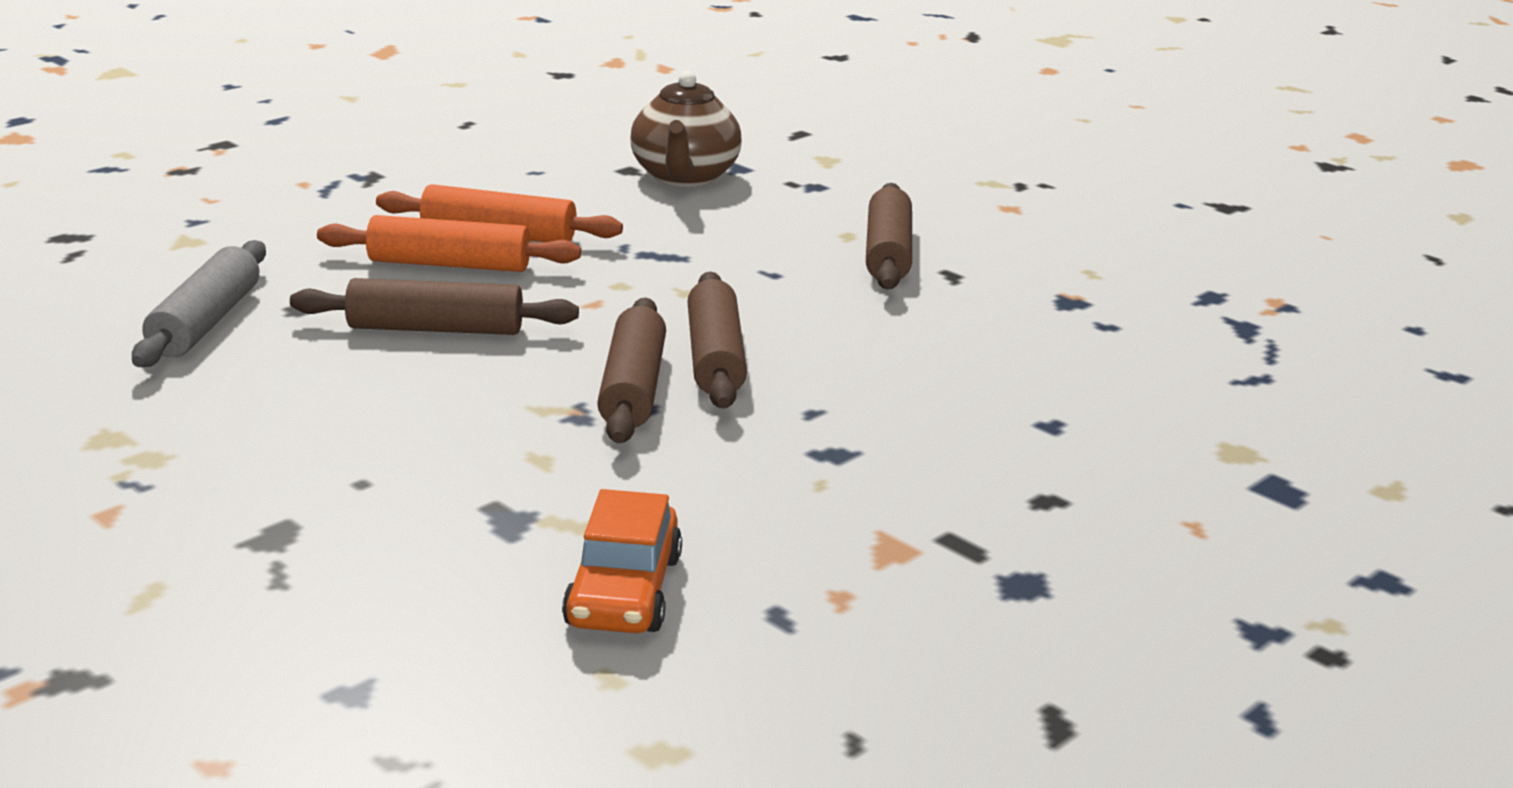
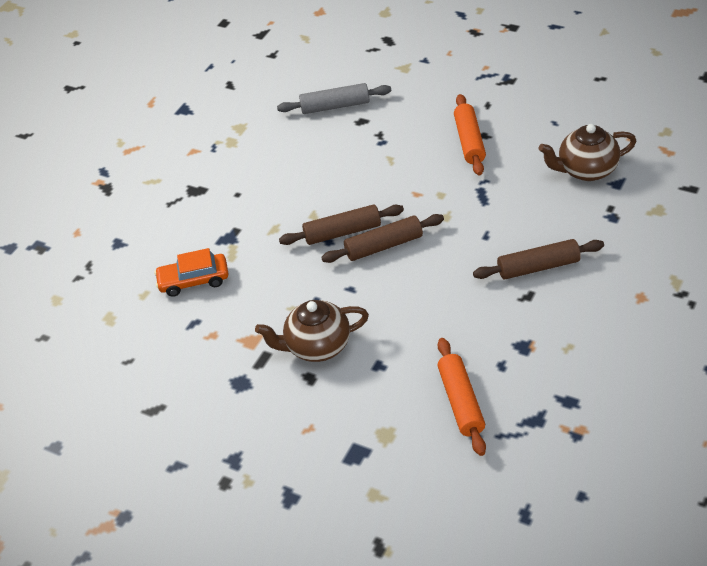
camera: 80 degrees right, 20 degrees up
(435, 329) = (364, 162): brown rolling pin -> none
(449, 264) = (428, 141): orange rolling pin -> orange rolling pin (461, 402)
(960, 476) = (317, 346): none -> brown teapot

